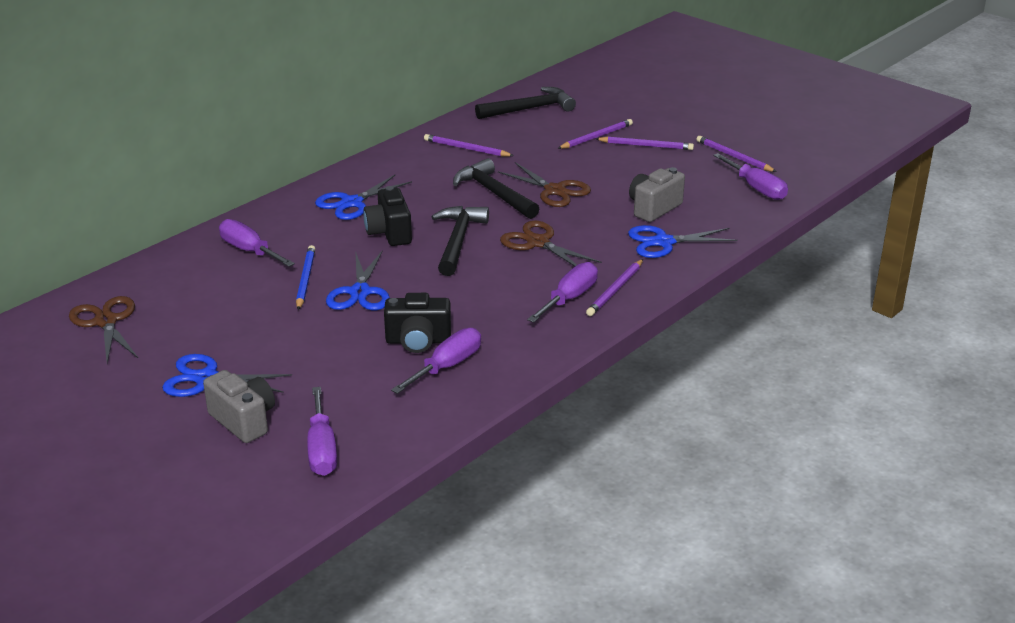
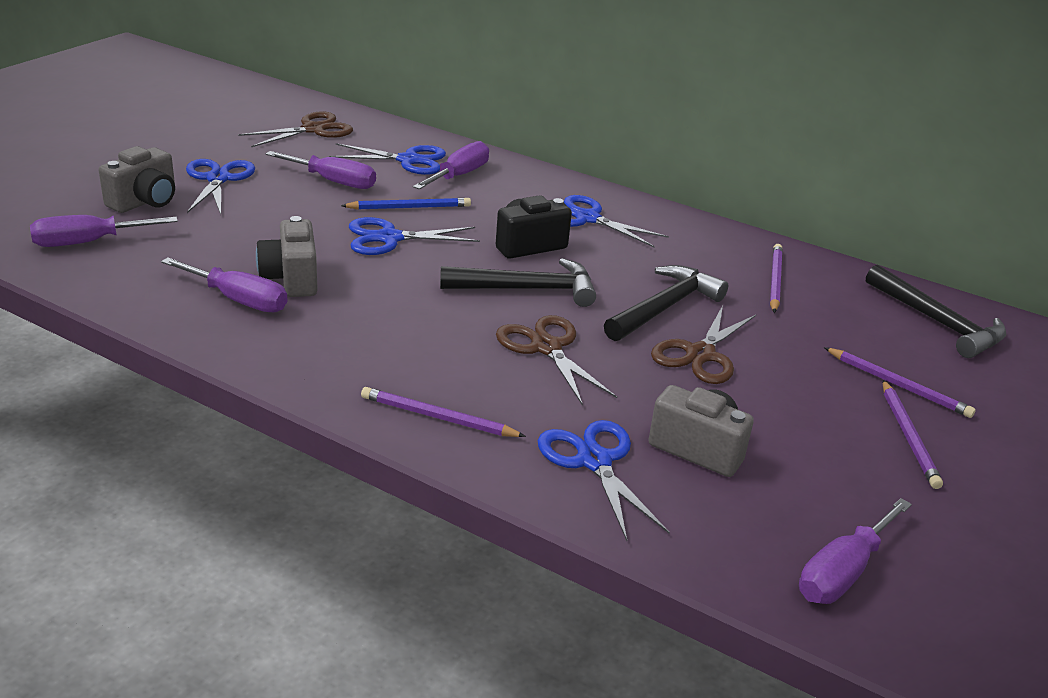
camera: 75 degrees right, 0 degrees up
(206, 273) = (408, 160): none -> blue scissors
(418, 341) = (291, 279): black camera -> grey camera
(538, 243) = (546, 347): brown scissors -> brown scissors turned 60 degrees counterclockwise
(569, 298) = (407, 379): purple screwdriver -> purple screwdriver (333, 182)
(734, 157) = (948, 542): purple pencil -> none

